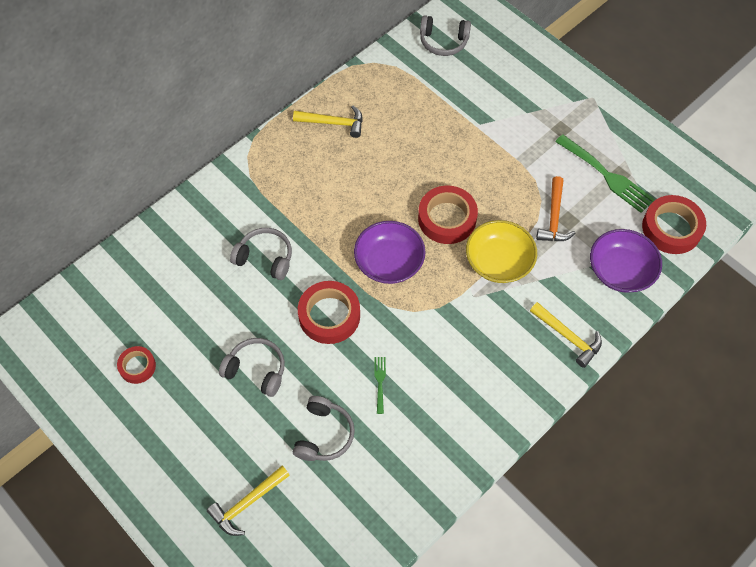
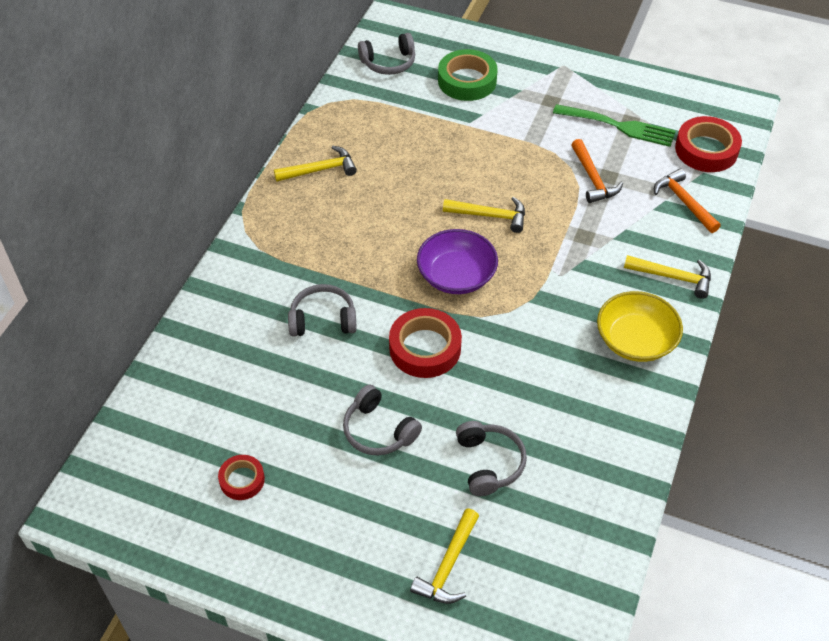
camera: 25 degrees left, 10 degrees down
(256, 370) = (378, 430): grey headphones -> grey headphones turned 135 degrees counterclockwise
(380, 382) = (516, 390): green fork -> none
(447, 218) = (490, 216): red tape -> yellow hammer
(499, 261) = (565, 235): yellow bowl -> yellow bowl (635, 340)
(500, 83) = (467, 81): none -> green tape
(620, 270) = (684, 202): purple bowl -> orange hammer

